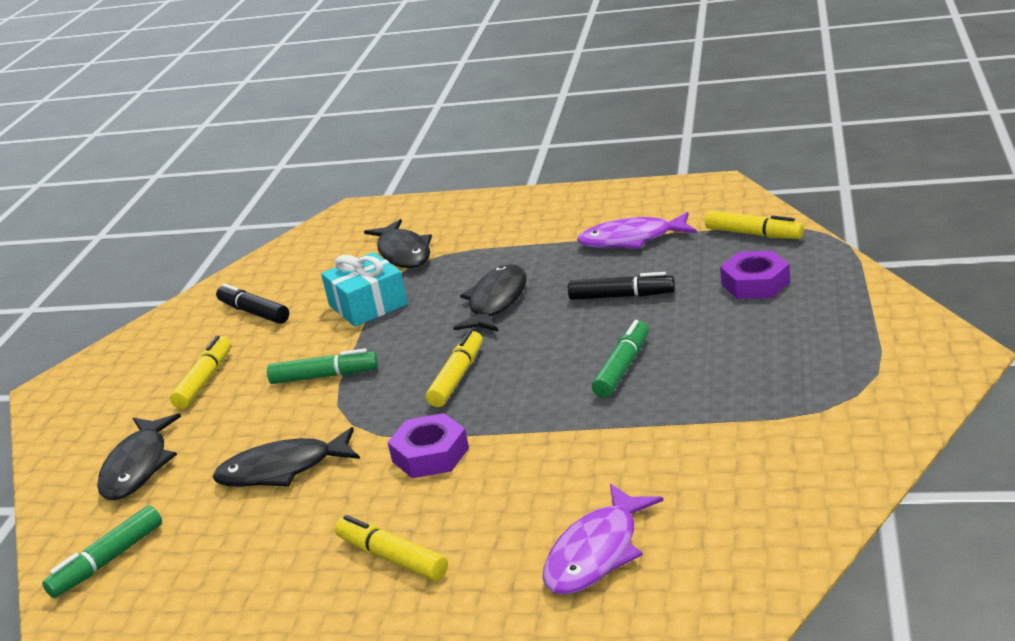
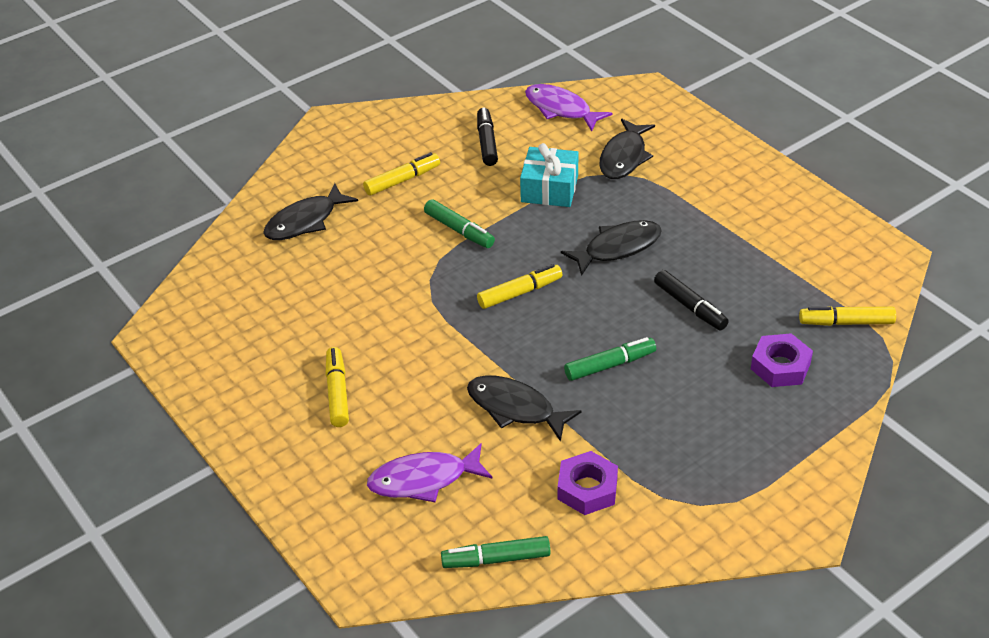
camera: 40 degrees right, 15 degrees up
(107, 561) = (227, 277): green marker -> green marker (496, 559)
(282, 470) = (361, 285): black fish -> black fish (515, 408)
(430, 454) = (436, 339): purple nut -> purple nut (587, 489)
(632, 239) = (766, 261): purple fish -> purple fish (561, 109)
(754, 234) = (846, 322): yellow marker -> yellow marker turned 105 degrees clockwise

